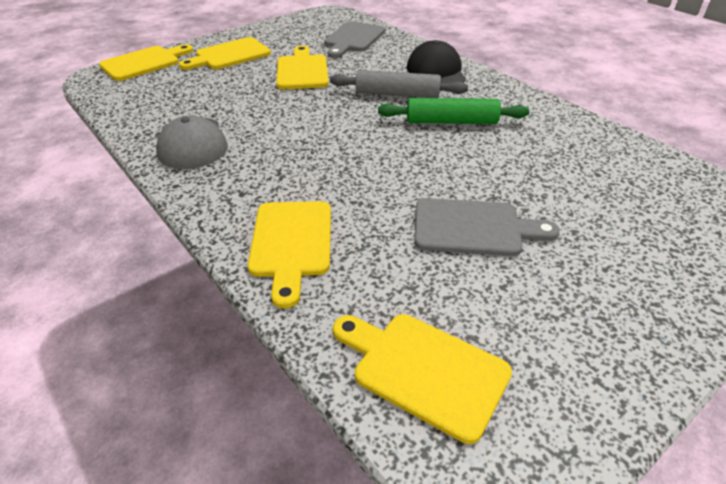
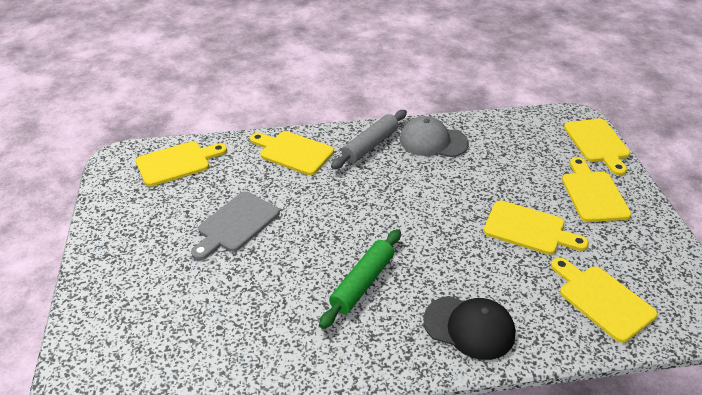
camera: 120 degrees right, 0 degrees up
(353, 39) = (602, 300): grey cutting board -> yellow cutting board
(397, 94) = (437, 272): grey rolling pin -> grey rolling pin (370, 145)

